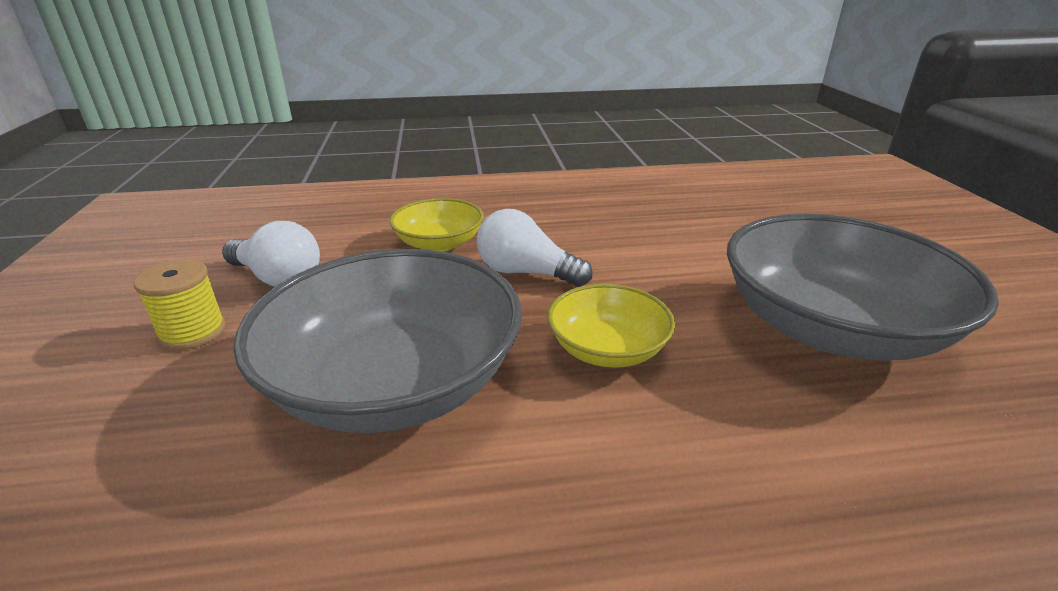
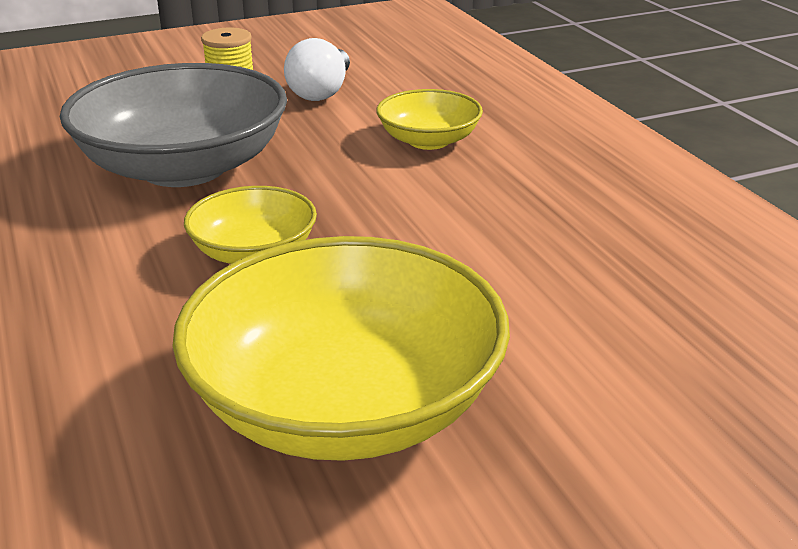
camera: 75 degrees right, 0 degrees up
(526, 273) = (388, 194): white light bulb -> none
(830, 328) = (345, 404): grey bowl -> yellow bowl

